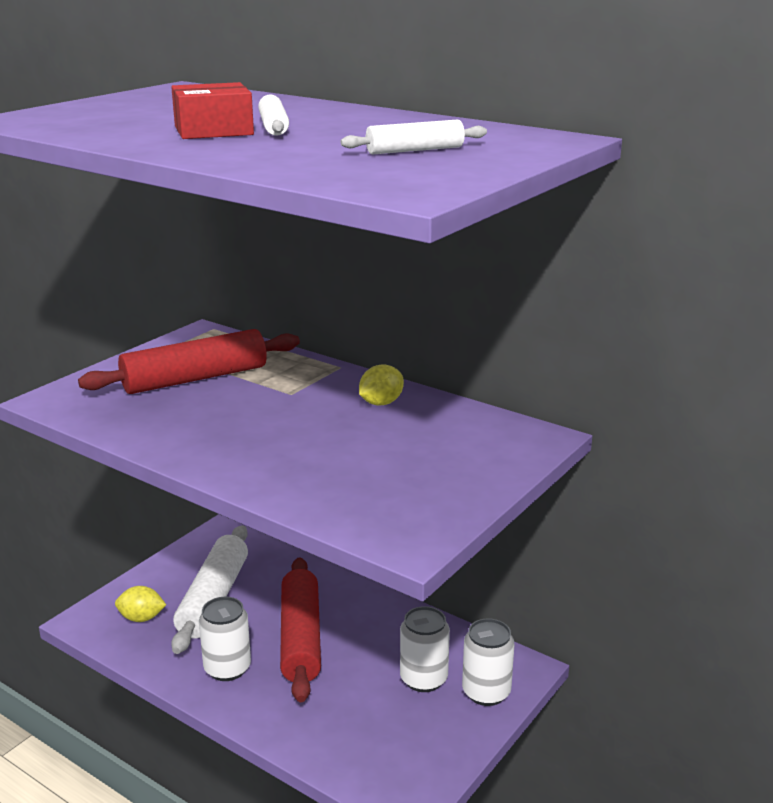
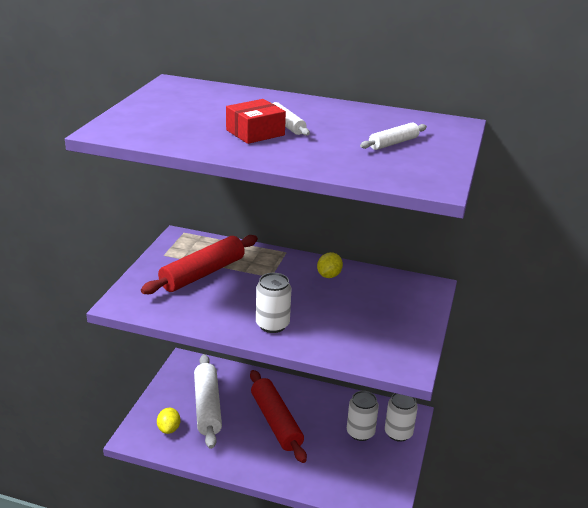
camera: 20 degrees left, 5 degrees up
(141, 618) = (169, 429): yellow lemon -> yellow lemon turned 75 degrees counterclockwise
(227, 668) = (243, 450): white can -> white can (272, 325)

